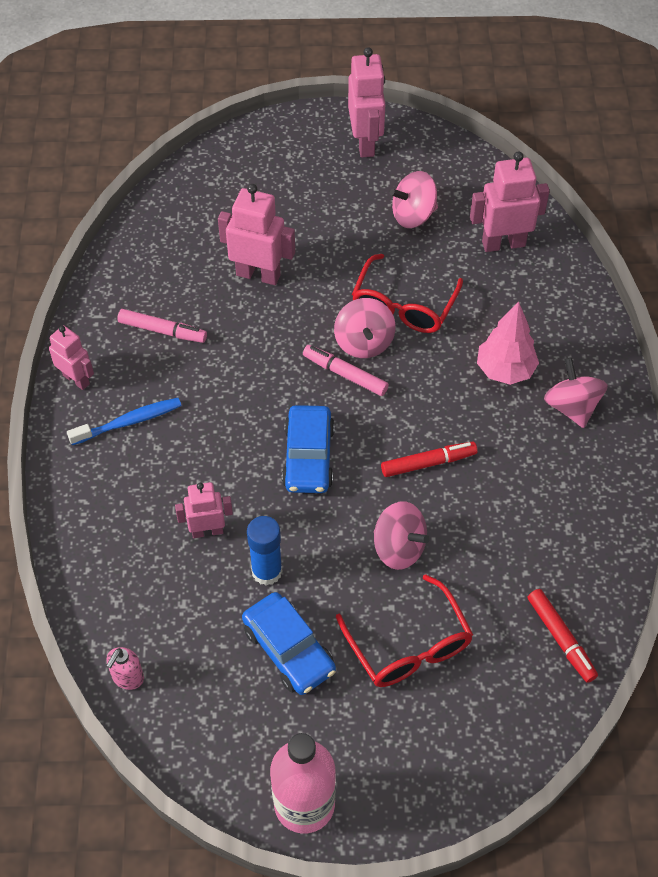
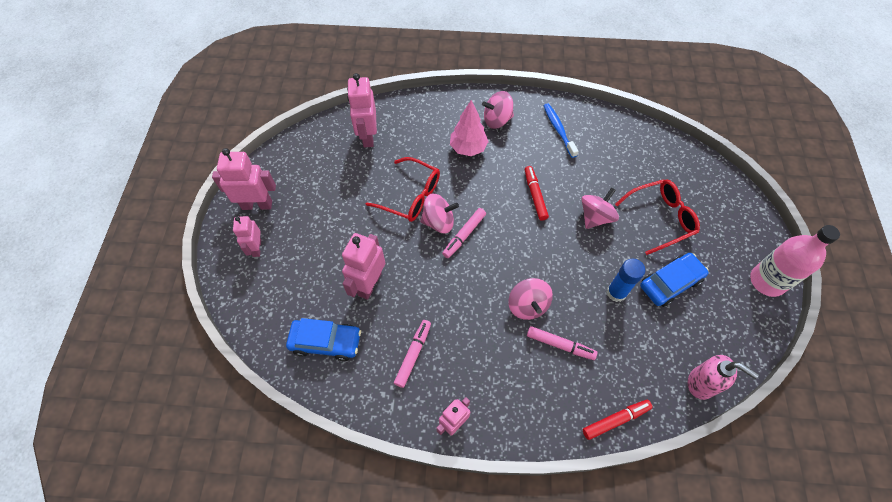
camera: 85 degrees left, 5 degrees up
(127, 677) = (701, 383): pink soap dispenser -> pink soap dispenser, size x1.54
(129, 422) = (496, 381): blue toothbrush -> blue toothbrush (558, 129)
(181, 496) = (560, 345): none -> pink marker
(207, 531) = (587, 328): pink robot -> pink robot (256, 248)
(308, 457) = (529, 262): blue car -> blue car (326, 342)
(413, 215) = (333, 182): pink spinning top -> pink spinning top (527, 305)
(561, 638) = (648, 146): red marker -> red marker (615, 420)

